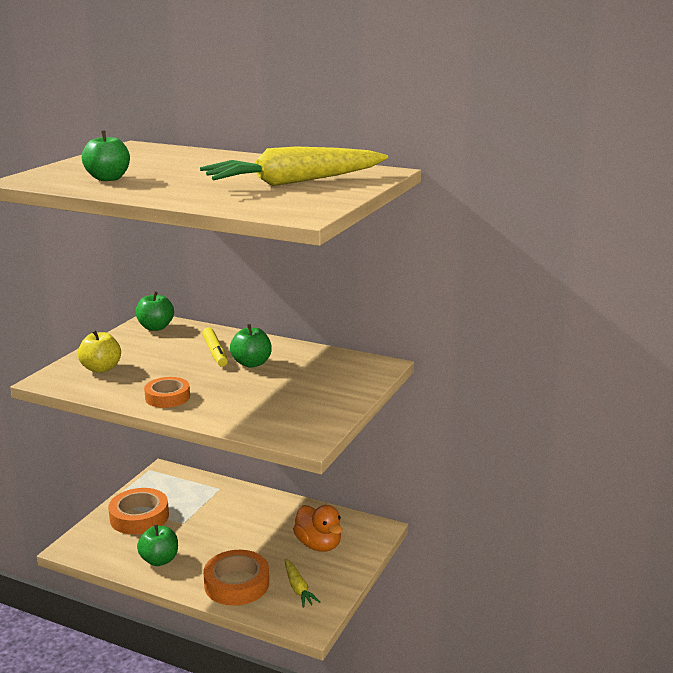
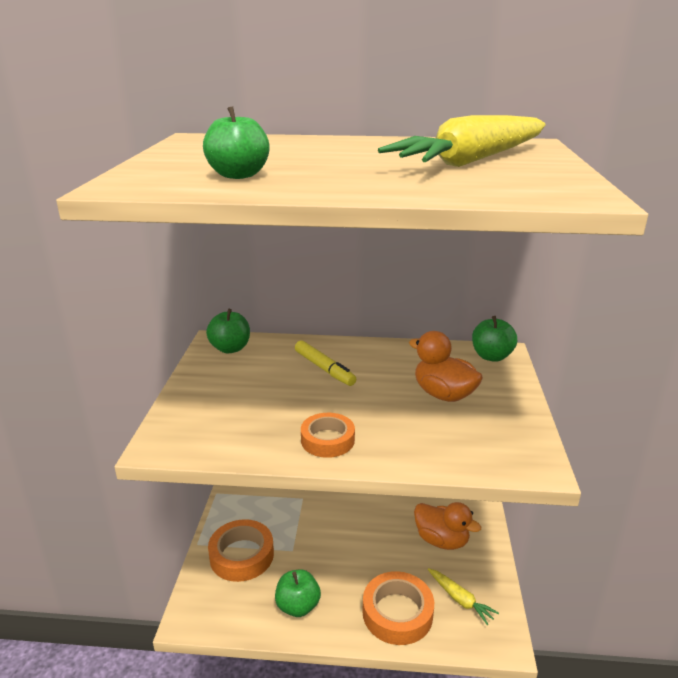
camera: 20 degrees left, 5 degrees up
(101, 368) = (213, 415): yellow apple -> none
(251, 363) = (376, 375): green apple -> green apple (491, 356)
(291, 385) = (443, 394): none -> orange duck

